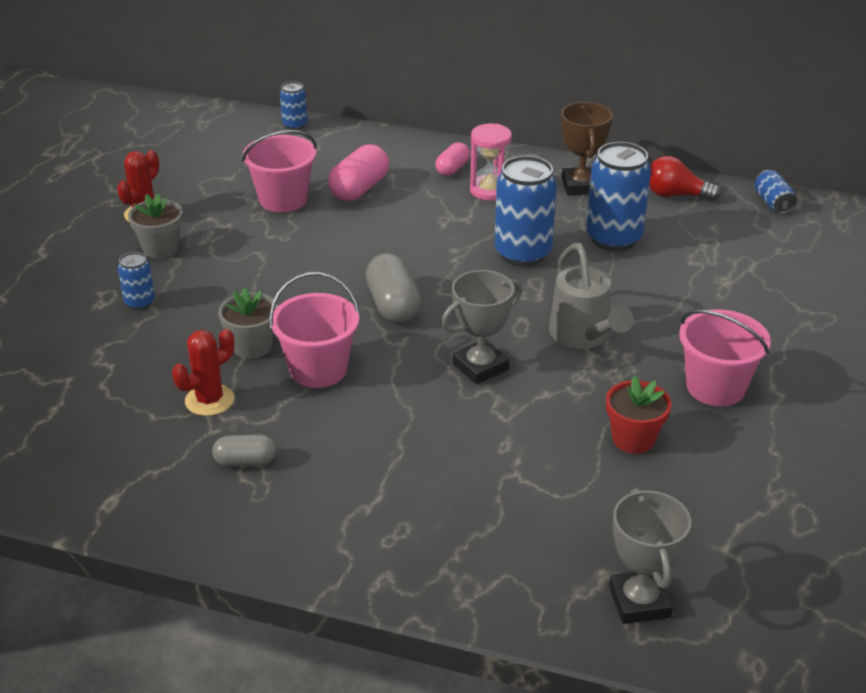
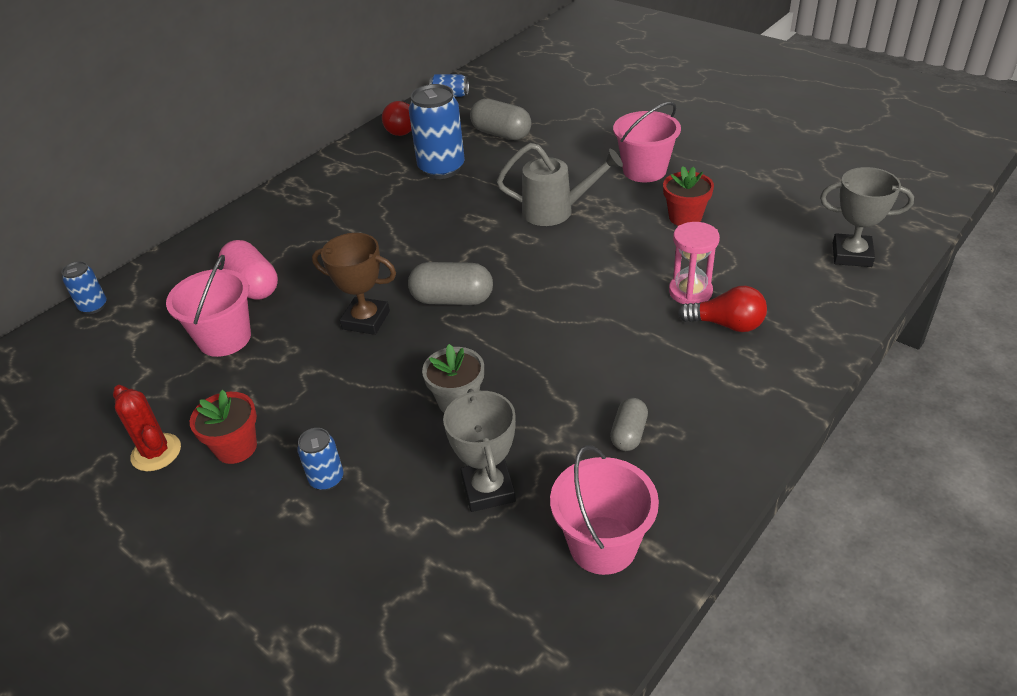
camera: 65 degrees left, 5 degrees up
(160, 248) = (236, 447): grey flower pot -> red flower pot
(209, 400) = (526, 446): red cactus -> none
(318, 369) = (518, 362): pink bucket -> pink bucket (602, 545)
(442, 505) = (727, 324): none -> red light bulb
(452, 169) = (271, 224): pink capsule -> none
(480, 367) = (565, 269): grey trophy -> grey trophy (488, 489)
(489, 190) = (323, 212): pink hourglass -> pink hourglass (690, 292)
(523, 254) = (428, 215): blue can -> none
(580, 186) = (357, 166): brown trophy -> brown trophy (366, 320)
(716, 260) = (501, 134): none -> grey capsule

